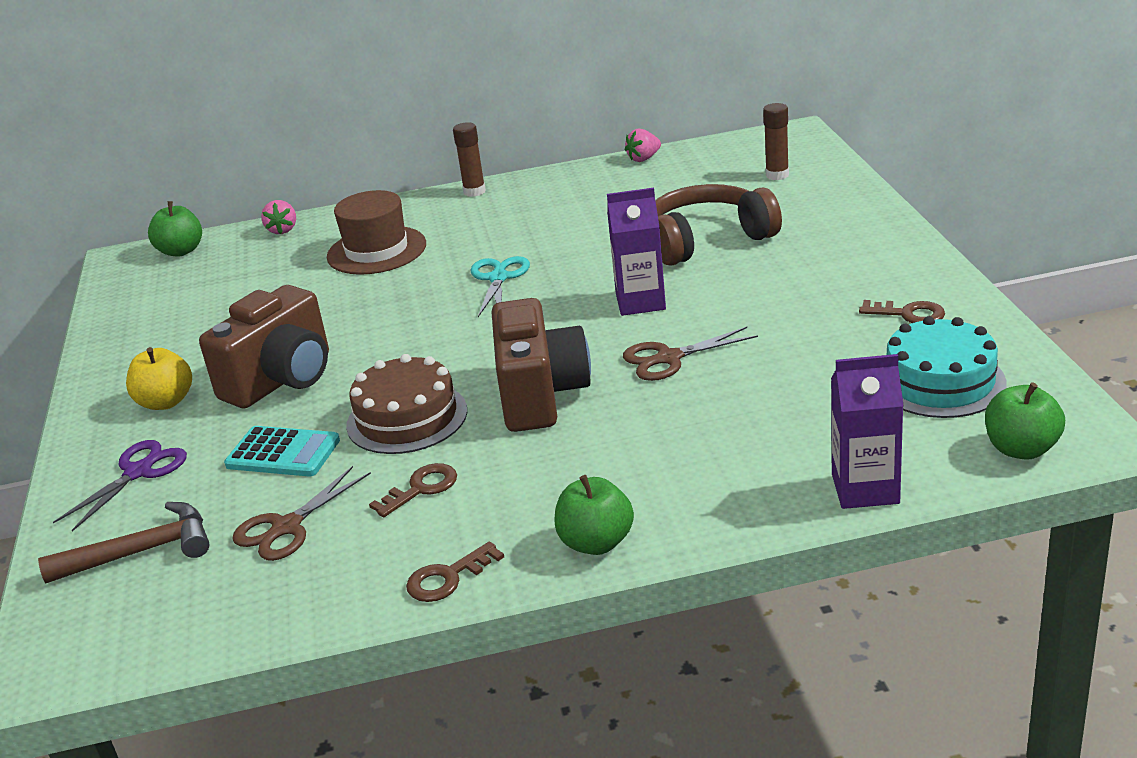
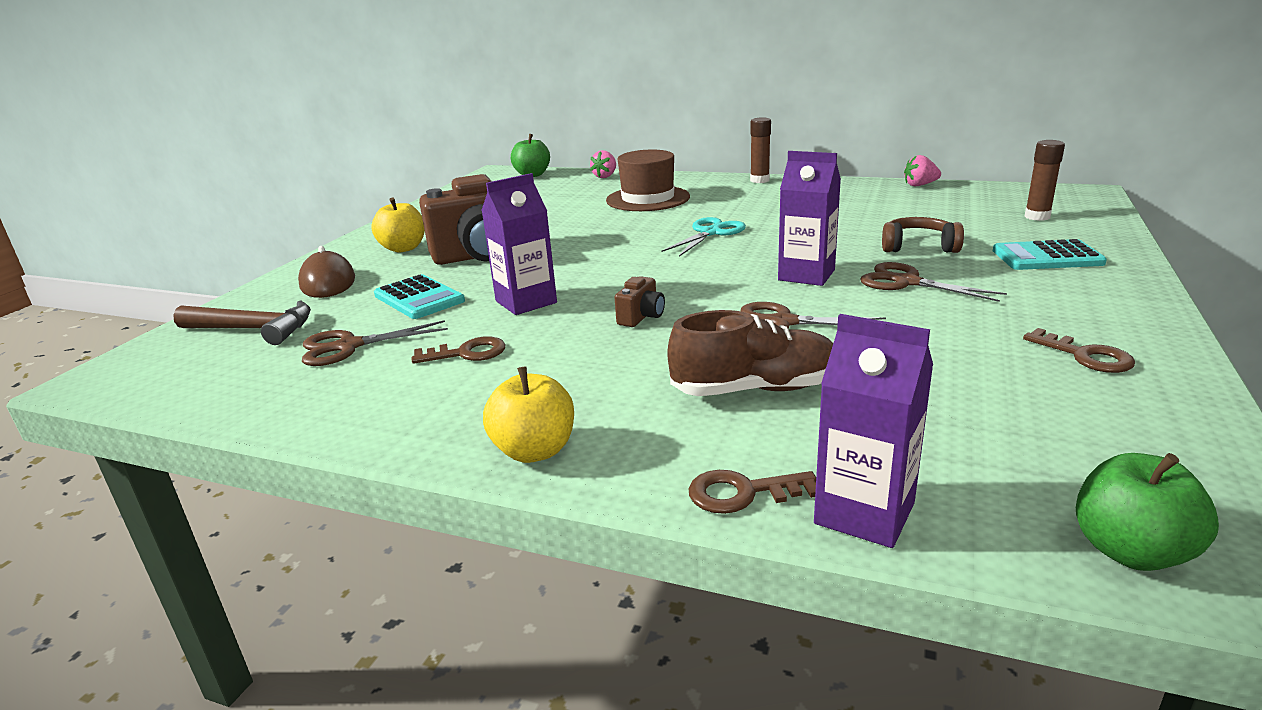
camera: 30 degrees right, 5 degrees down
(138, 472) = (328, 282): purple scissors -> brown mouse
(407, 418) = (526, 302): brown cake -> purple carton
(447, 578) = (388, 428): brown key -> brown key (742, 493)
(540, 395) = (641, 317): brown camera -> brown camera, size x0.42
(596, 543) = (534, 450): green apple -> yellow apple
(707, 240) = (918, 247): brown headphones -> brown headphones, size x0.58
(708, 427) = (755, 389): none -> brown shoe
(731, 283) = (907, 282): none -> brown scissors
(817, 222) = (1047, 257): none -> turquoise calculator
(940, 382) = (1070, 433): turquoise cake -> none

